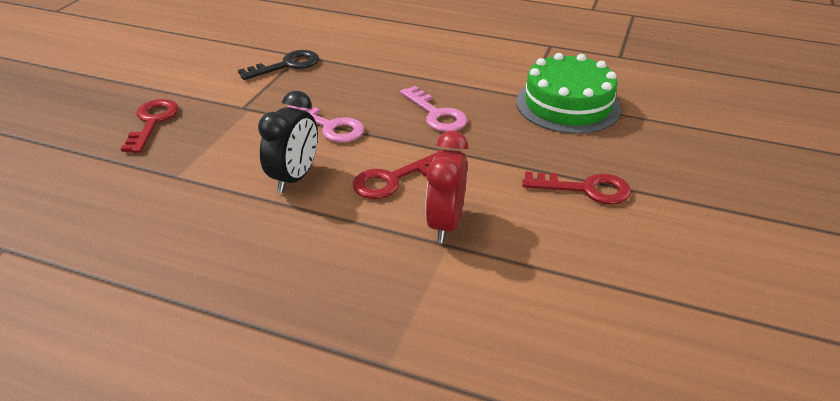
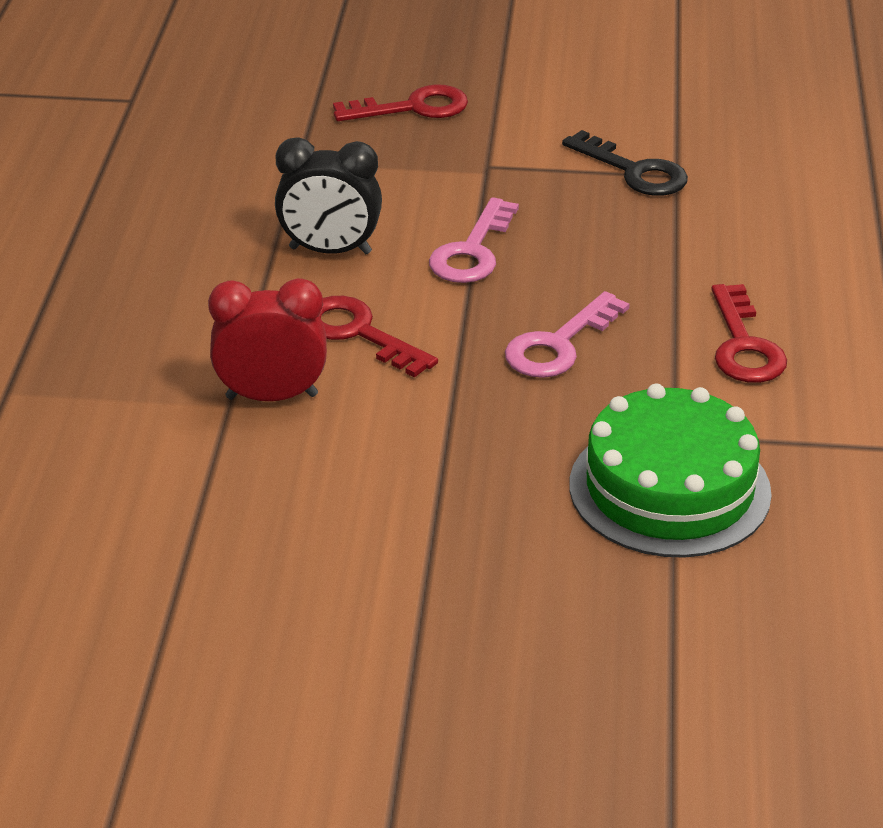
camera: 75 degrees right, 0 degrees up
(586, 189) = (407, 525): red key -> red key (744, 345)

